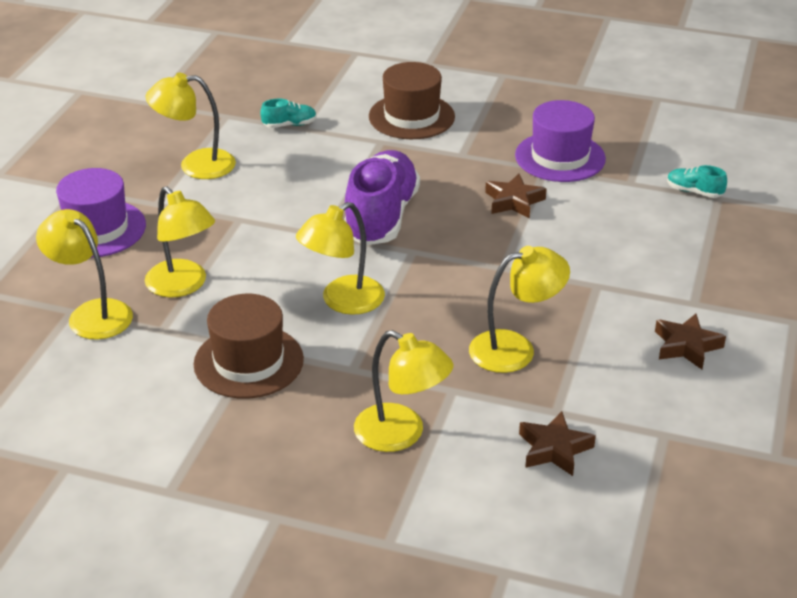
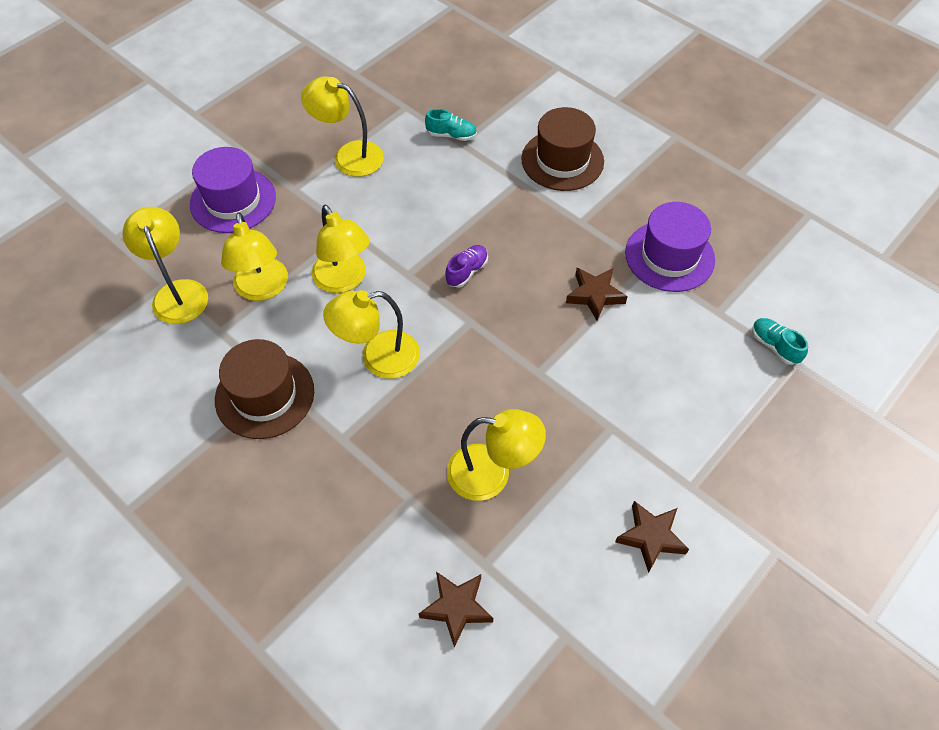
camera: 25 degrees right, 20 degrees up
(381, 217) = (467, 271): purple shoe -> purple shoe, size x0.43
(401, 434) = (338, 531): yellow lamp -> yellow lamp (344, 280)

